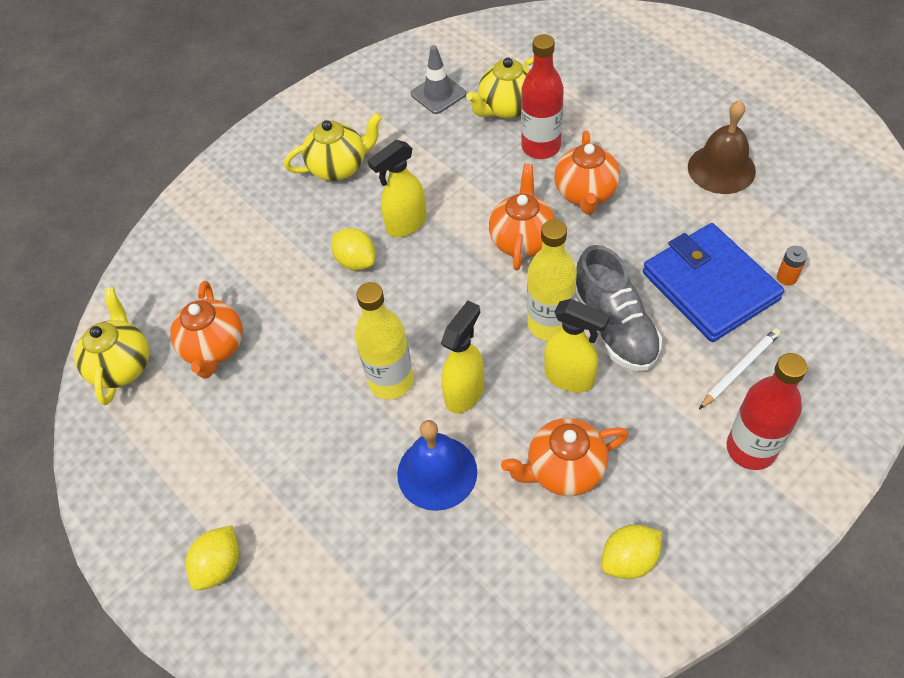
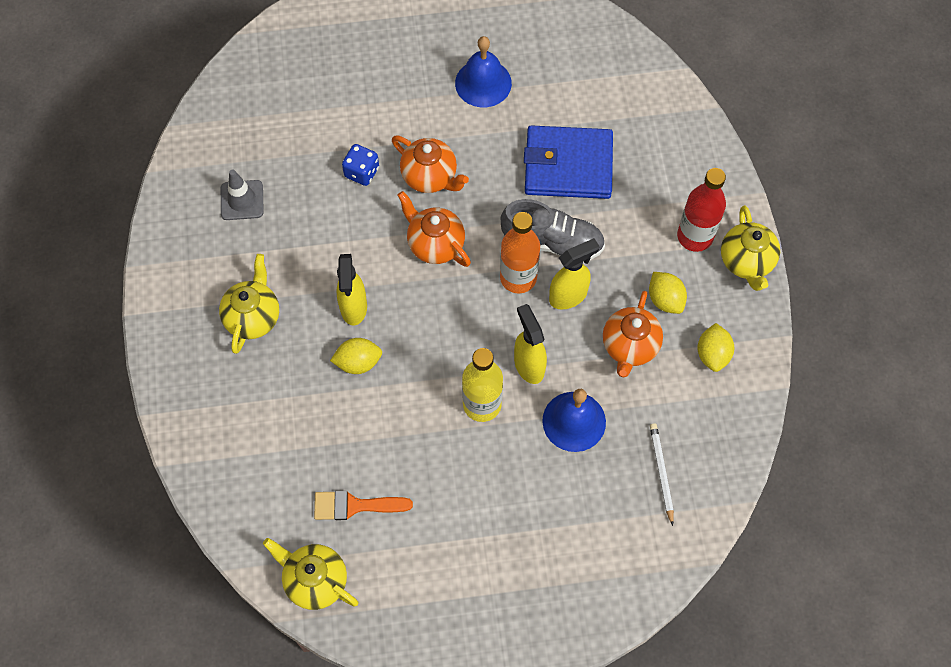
camera: 60 degrees left, 10 degrees up
(214, 348) = (354, 506): orange teapot -> orange brush
(219, 565) = (538, 597): yellow lemon -> yellow lemon (665, 299)
(507, 108) = (302, 166): yellow teapot -> yellow teapot (746, 262)
(541, 147) = (362, 172): red bottle -> blue dice
(549, 324) = (518, 278): yellow bottle -> orange bottle
(721, 168) = (483, 83): brown bell -> blue bell
(740, 369) = (640, 199): white pencil -> white pencil (661, 472)
(786, 277) = (598, 120): orange battery -> none

